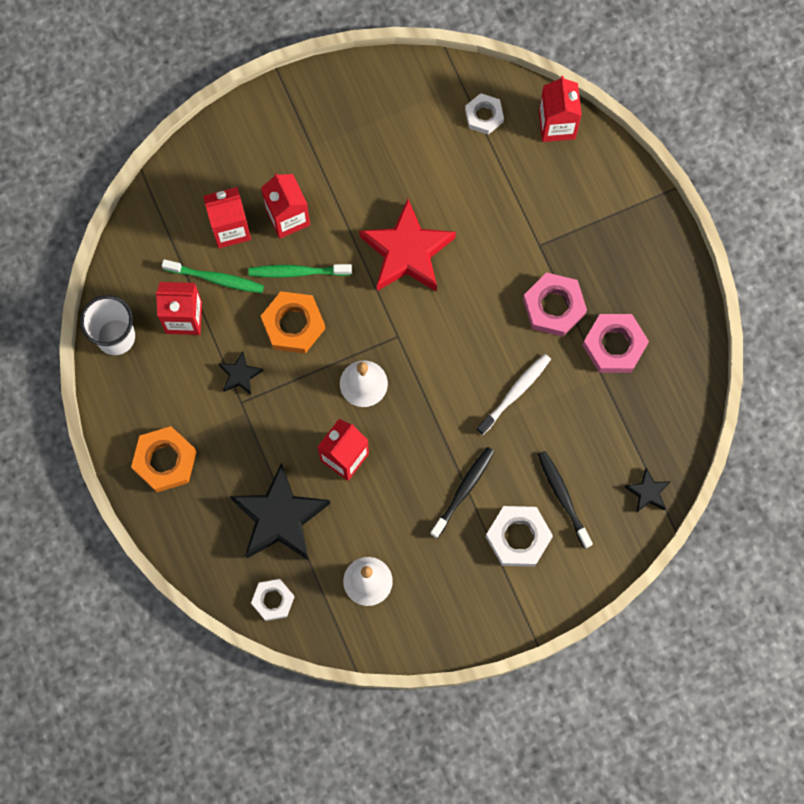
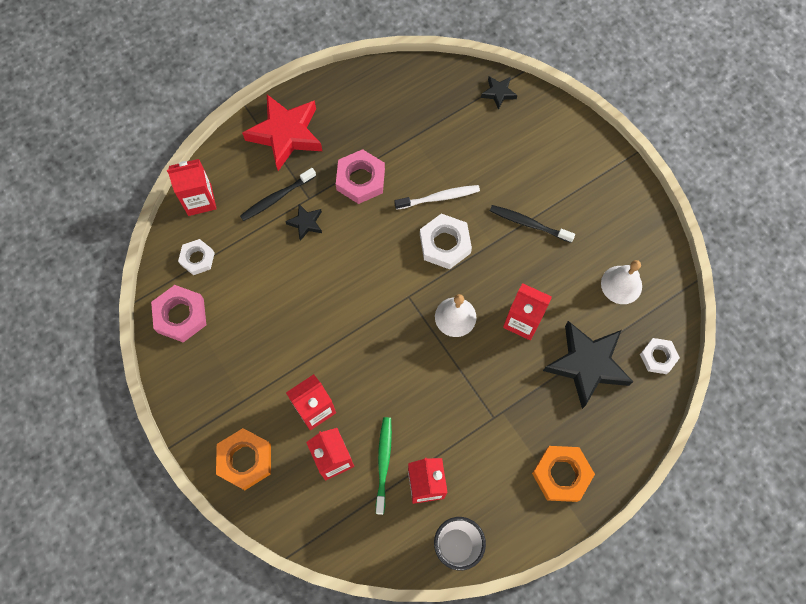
camera: 100 degrees left, 5 degrees down
(240, 375) = (469, 423): black star -> black star (305, 223)
(293, 324) = (414, 385): orange nut -> orange nut (245, 460)
(297, 272) = (365, 391): green toothbrush -> none
(407, 252) = (331, 301): red star -> red star (286, 134)
(515, 393) = (439, 197): white toothbrush -> white toothbrush turned 135 degrees clockwise
(518, 537) = (556, 178): white nut -> white nut (445, 244)
(563, 497) = (516, 151): black toothbrush -> black toothbrush (277, 198)
(614, 345) = (385, 131): pink nut -> pink nut (180, 315)

